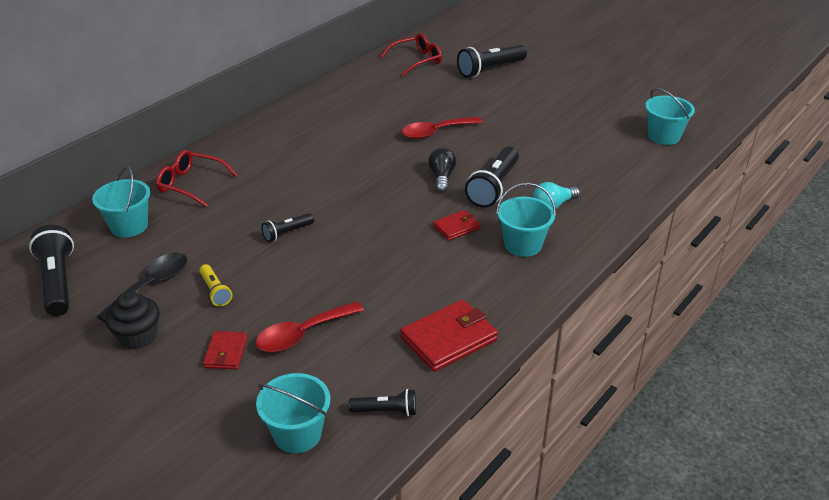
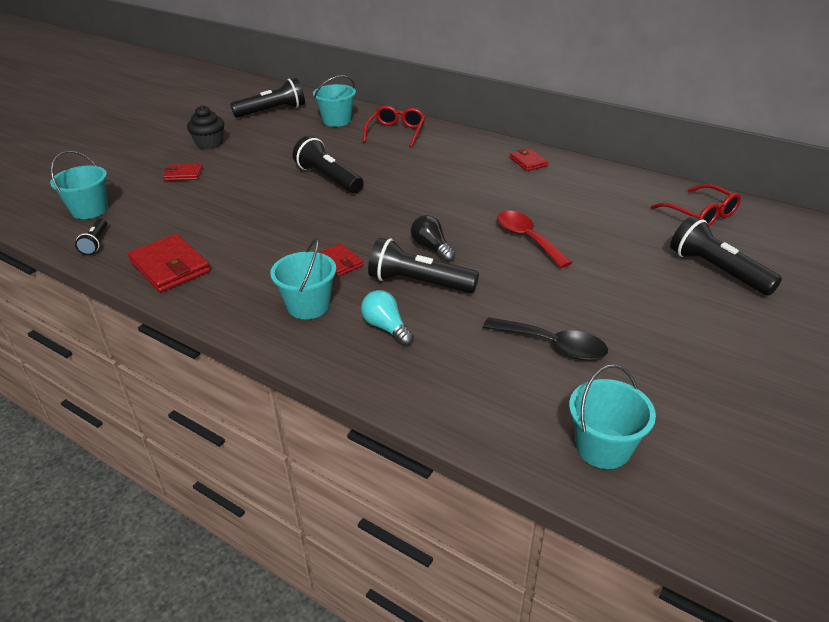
camera: 85 degrees right, 0 degrees up
(151, 285) = (264, 139): black spoon -> black spoon (553, 345)
(215, 291) = (254, 161): yellow flashlight -> none
(287, 233) = (328, 178): black flashlight -> black flashlight, size x1.83
(301, 116) = (528, 162): none -> red wallet
(302, 334) = (195, 200): red spoon -> none
(442, 178) = (432, 248): black light bulb -> black light bulb turned 120 degrees counterclockwise

